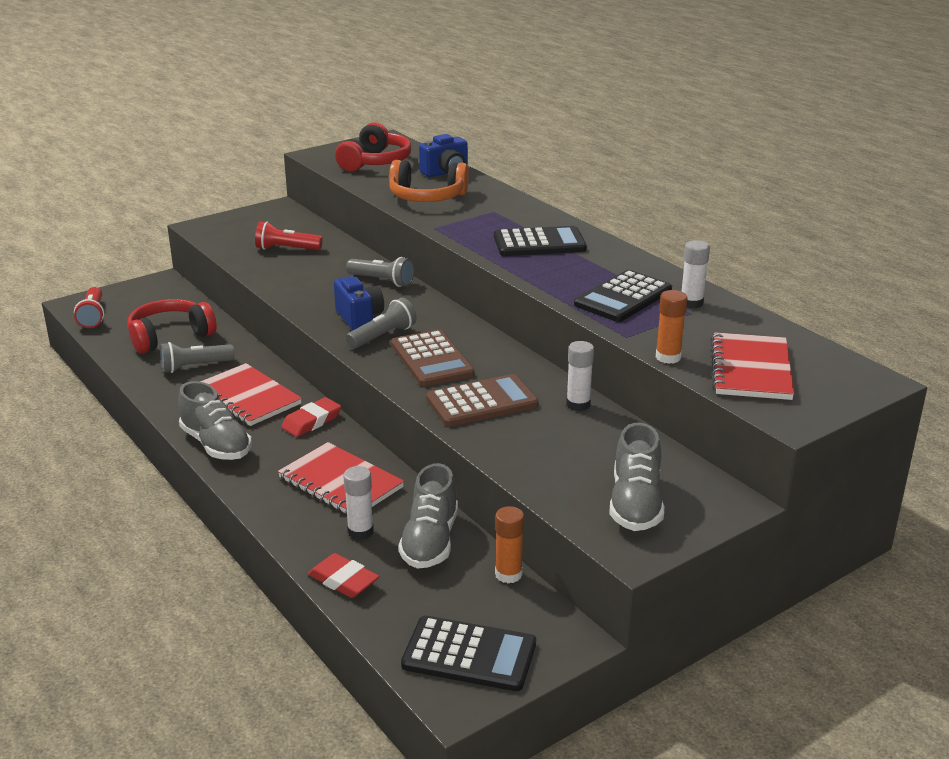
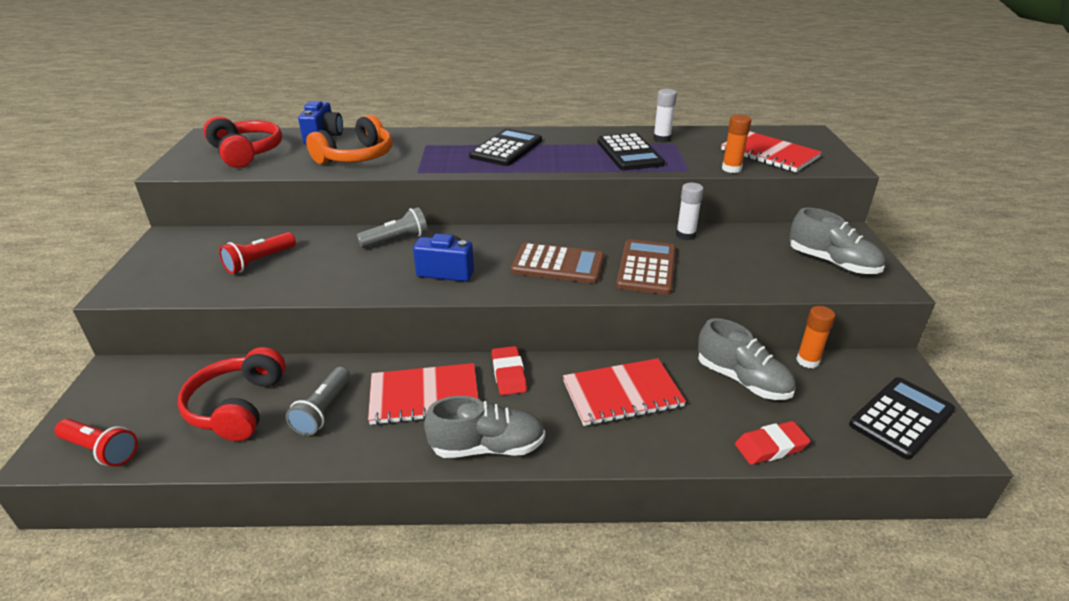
camera: 55 degrees left, 5 degrees up
(360, 531) = (704, 410): white glue stick -> none
(383, 336) = (492, 271): grey flashlight -> none

